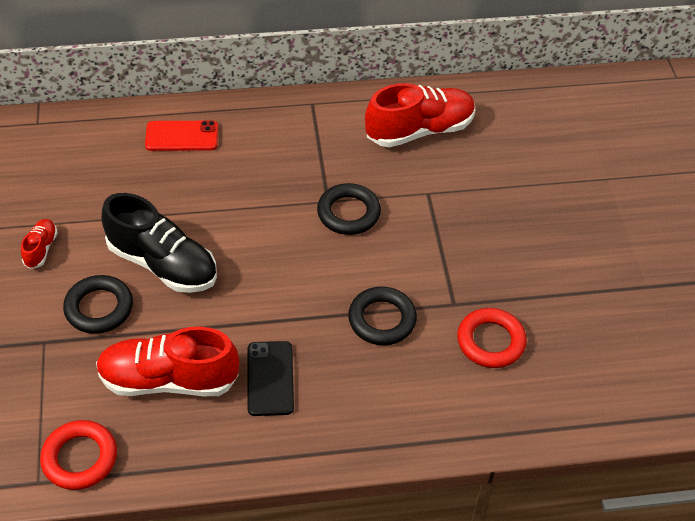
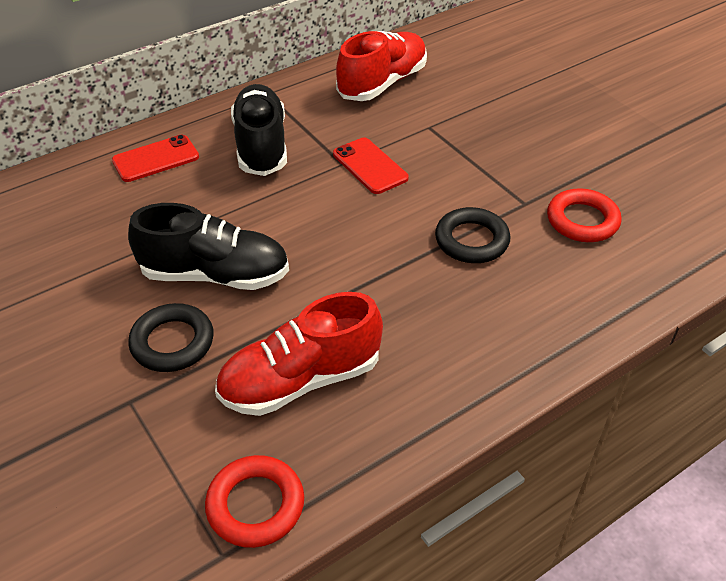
camera: 25 degrees left, 5 degrees down
(41, 249) = (65, 311): red shoe -> none
(270, 378) = (406, 334): black phone -> none
(273, 156) = (261, 146): none -> black shoe
(348, 213) = (370, 166): black ring -> red phone

